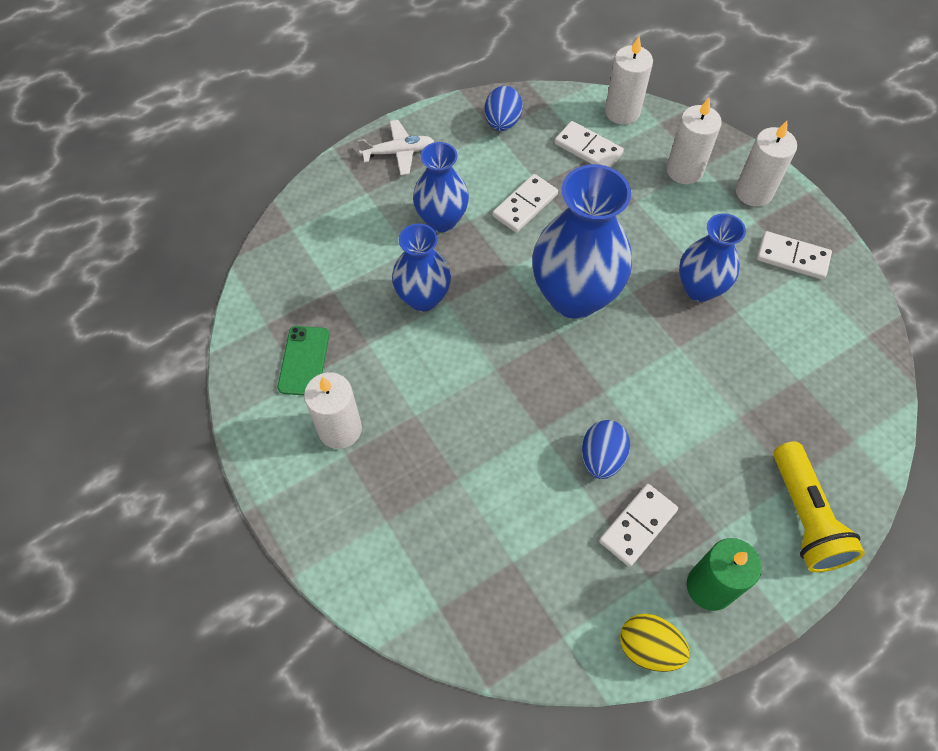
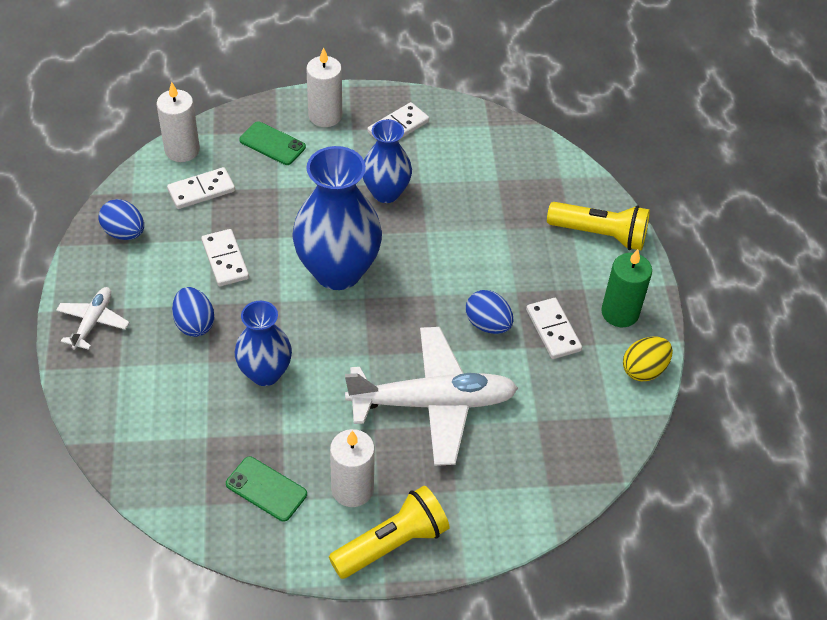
camera: 65 degrees left, 10 degrees down
(299, 491) = (392, 543): none -> yellow flashlight
(441, 220) = (194, 324): blue vase -> blue egg
(474, 452) = (433, 403): none -> white plane
(684, 170) = (272, 144): white candle -> green phone

